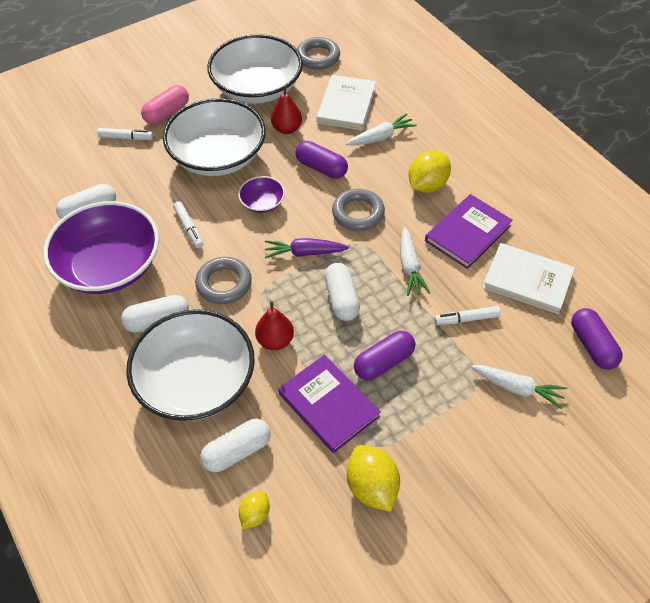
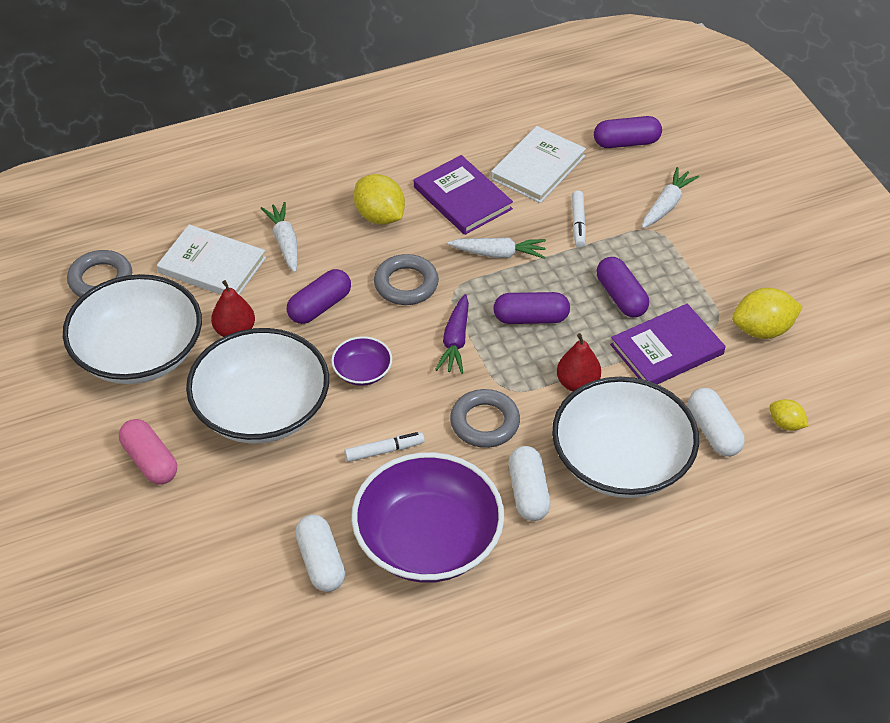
camera: 80 degrees left, 5 degrees down
(126, 138) = (185, 513): white marker -> none
(341, 299) = (531, 318): white capsule -> purple capsule

